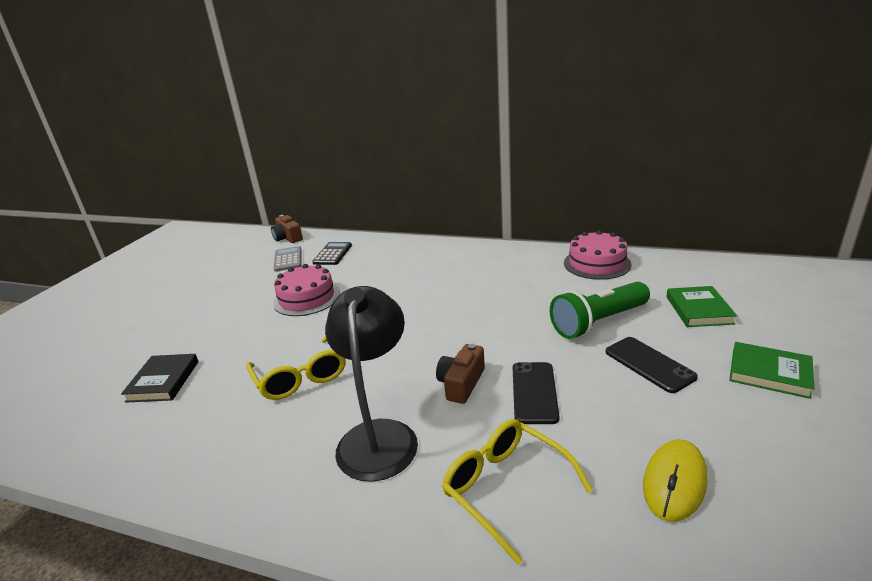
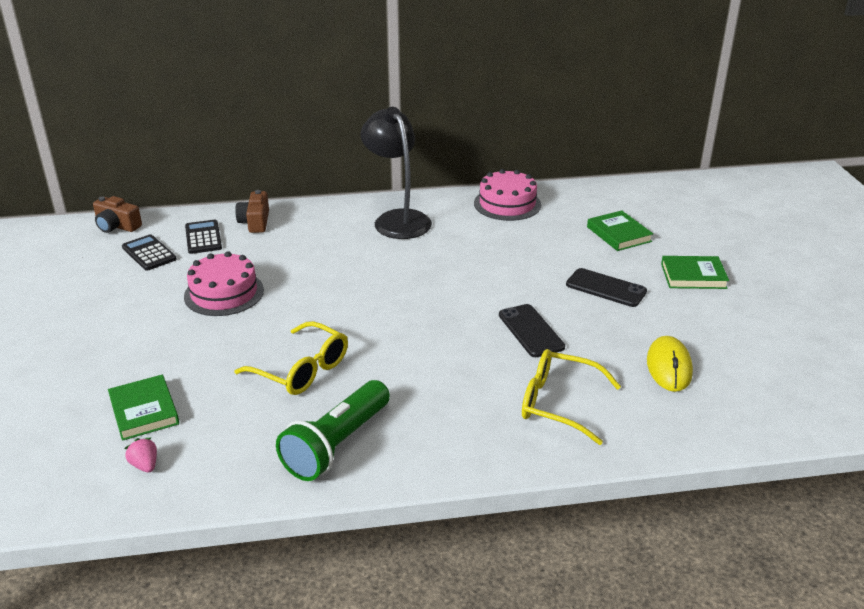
camera: 30 degrees left, 5 degrees up
(115, 430) = (145, 465): none -> pink strawberry
(163, 381) = (144, 411): black book -> green book
(288, 259) = (149, 253): grey calculator -> black calculator
(379, 435) = (426, 396): black lamp -> black lamp (397, 219)
(461, 383) = (464, 338): brown camera -> brown camera (255, 222)
(598, 322) = (544, 261): green flashlight -> green flashlight (337, 445)

